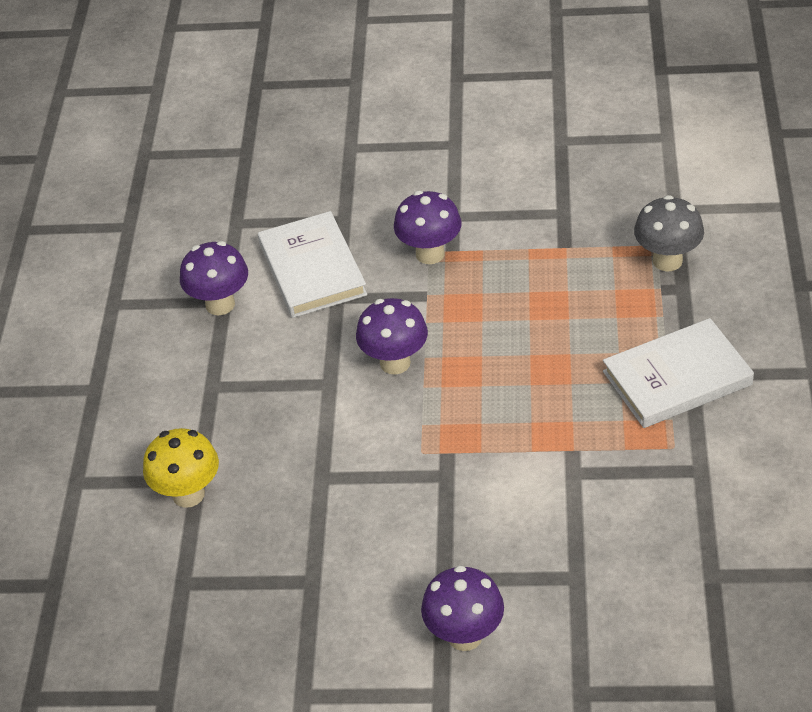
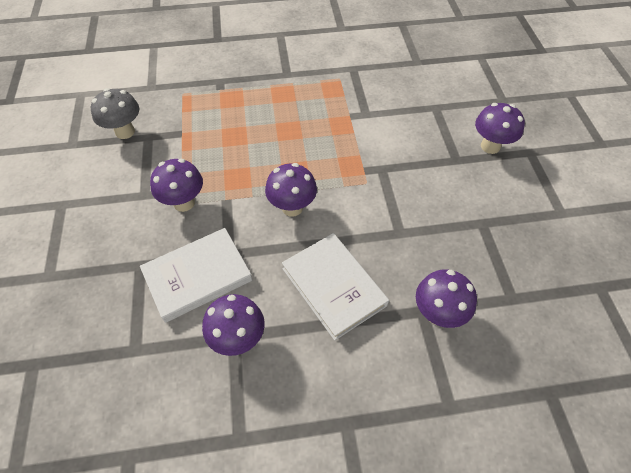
camera: 105 degrees left, 10 degrees up
(188, 494) = (437, 314): yellow mushroom -> purple mushroom
(667, 261) = (196, 87): grey mushroom -> grey mushroom (125, 132)
(677, 378) = (290, 79): white book -> white book (333, 287)

